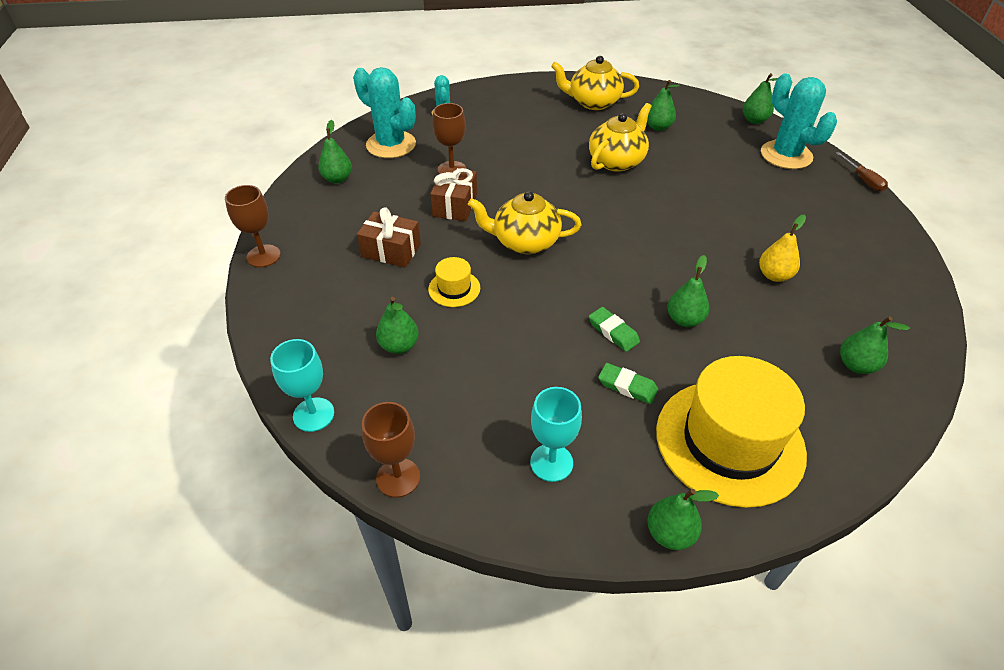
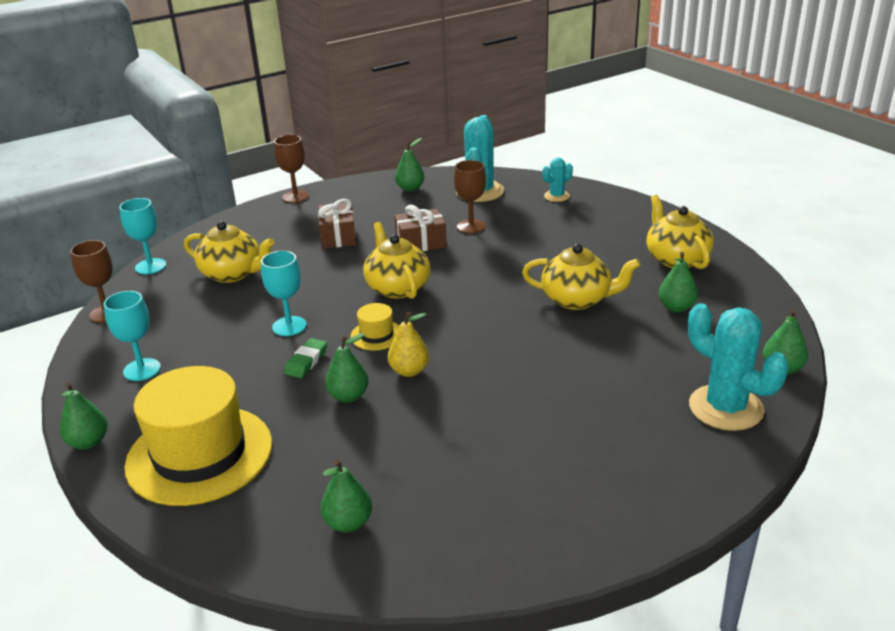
camera: 65 degrees right, 15 degrees down
(399, 345) = (233, 274): green pear -> yellow teapot
(454, 288) = (311, 275): yellow hat -> yellow hat (376, 335)
(542, 328) = (289, 326): none -> turquoise goblet
(627, 386) = (241, 385): green eraser -> none
(774, 275) = (462, 440): yellow pear -> yellow pear (409, 371)
(786, 155) = (725, 408): turquoise cactus -> turquoise cactus turned 75 degrees counterclockwise
(863, 180) = (740, 483): brown screwdriver -> none

